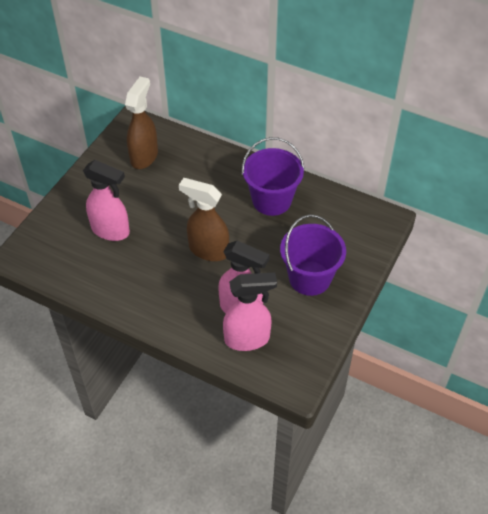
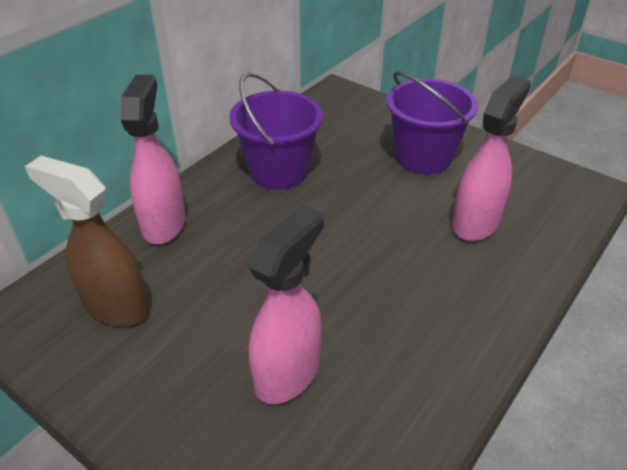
camera: 80 degrees left, 10 degrees down
(208, 250) = (360, 245): brown spray bottle -> none
(247, 339) = (528, 222): pink spray bottle -> pink spray bottle (164, 223)

